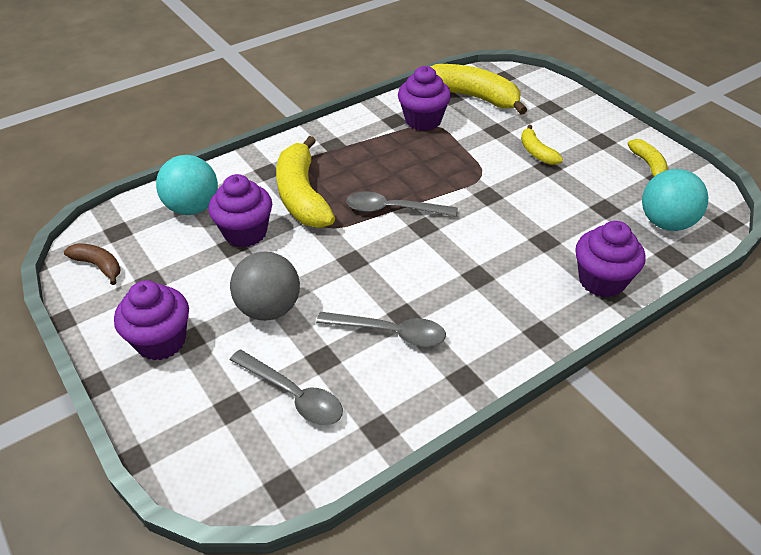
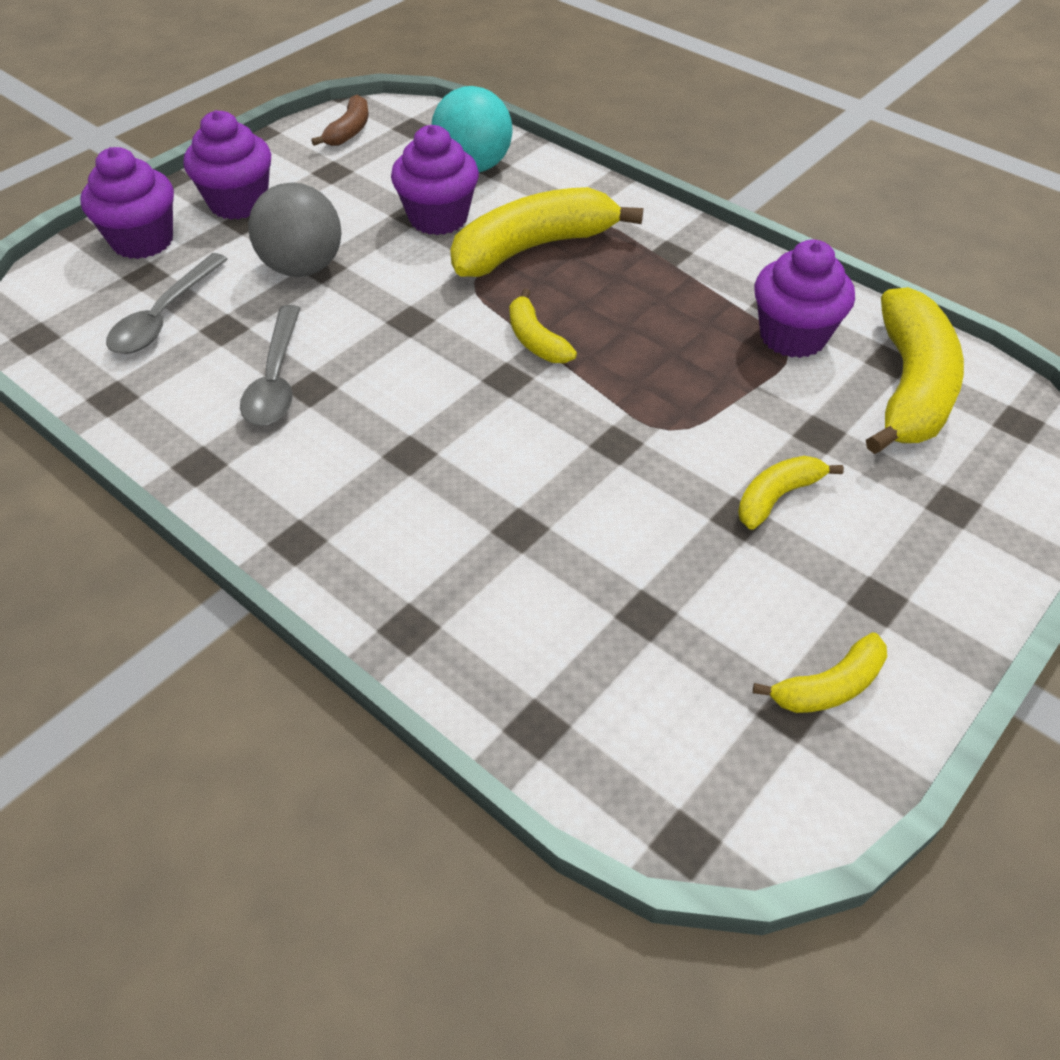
camera: 75 degrees right, 5 degrees up
(393, 209) = (536, 340): grey spoon -> yellow banana
(601, 281) = (435, 615): purple cupcake -> purple cupcake (142, 241)
(666, 223) = (636, 719): turquoise ball -> none

